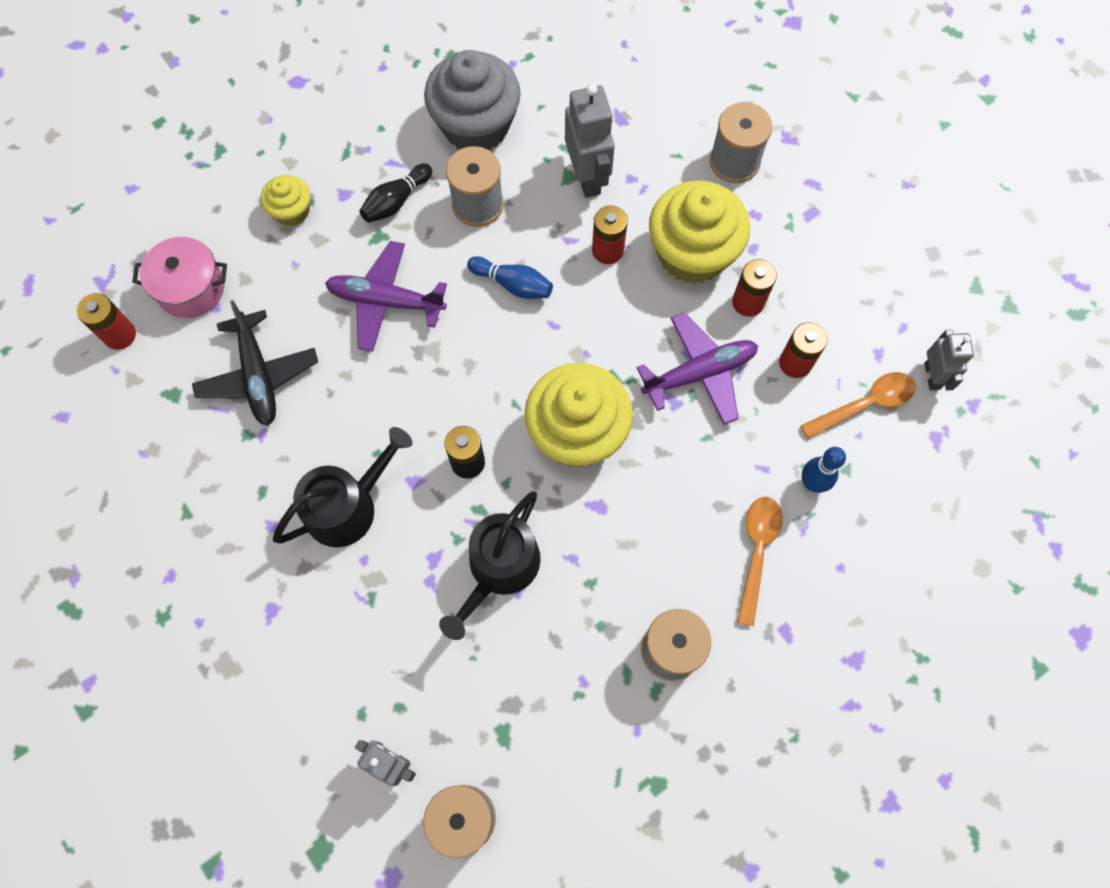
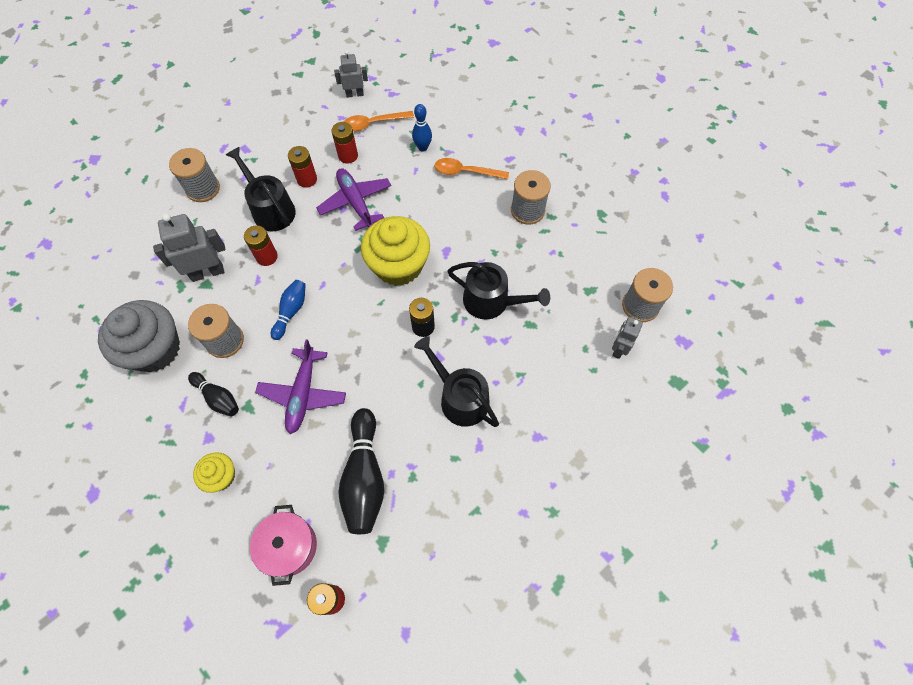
camera: 95 degrees left, 5 degrees down
(258, 375) = (364, 477): black plane -> black bowling pin
(692, 253) = (271, 209): yellow cupcake -> black watering can
(865, 404) = (373, 124): orange spoon -> orange spoon turned 75 degrees counterclockwise

